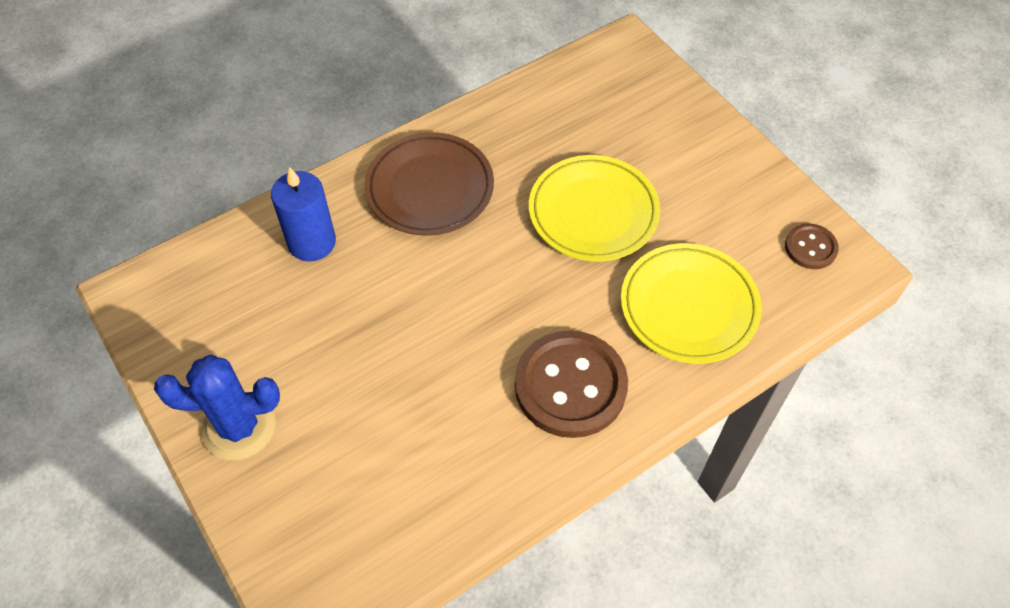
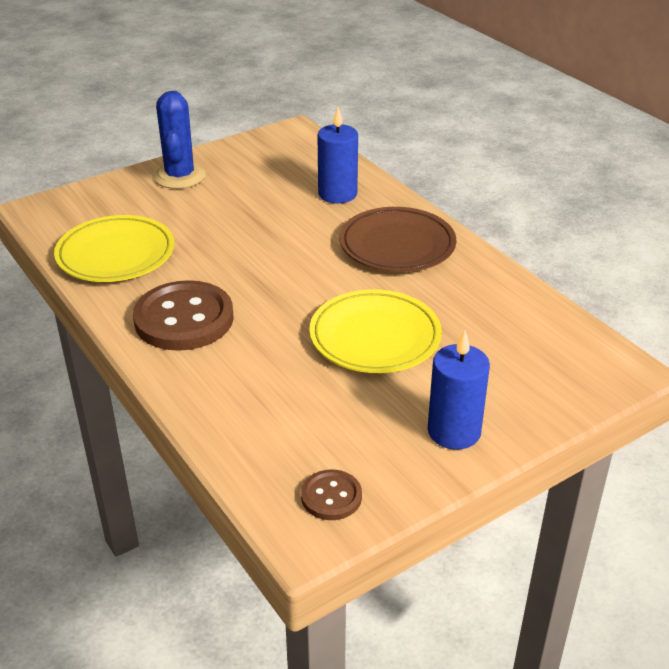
camera: 90 degrees right, 20 degrees down
(689, 307) = (258, 394): yellow plate -> yellow plate (116, 254)
(719, 161) = (454, 431): none -> blue candle

